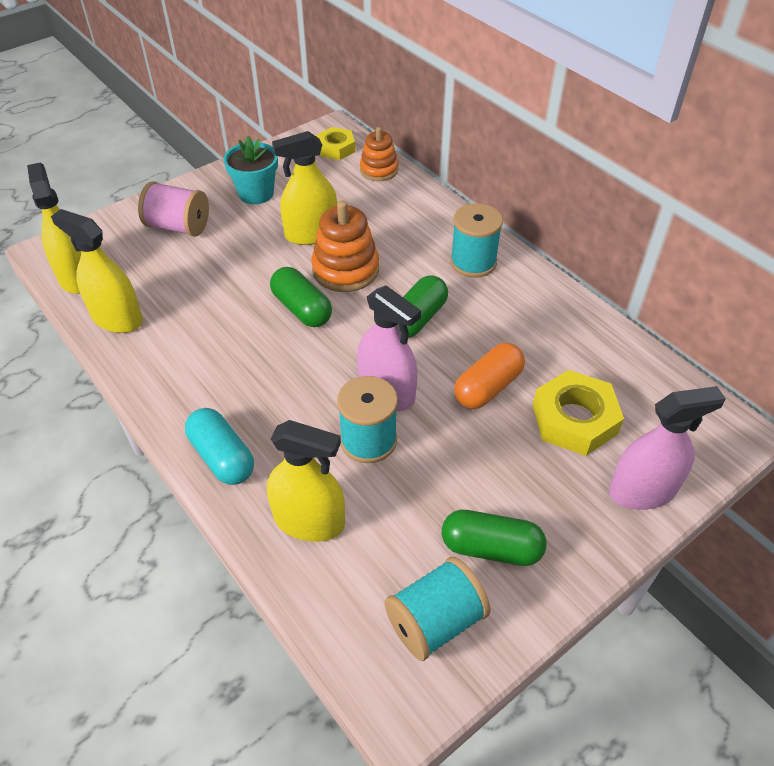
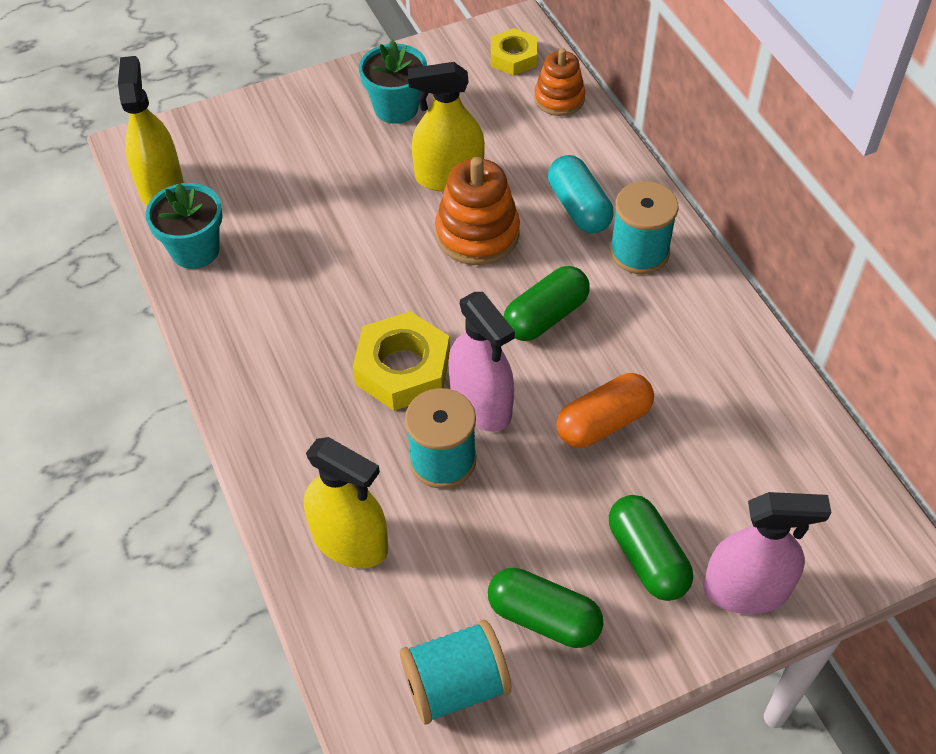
camera: 15 degrees right, 5 degrees up
(117, 318) = (195, 250): yellow spray bottle -> turquoise flower pot
(178, 227) = (291, 139): pink spool -> none
(222, 457) = (273, 446): turquoise capsule -> turquoise capsule (578, 207)
(302, 309) = (410, 277): green capsule -> green capsule (647, 558)
(574, 419) = (695, 484): yellow nut -> yellow nut (402, 368)

